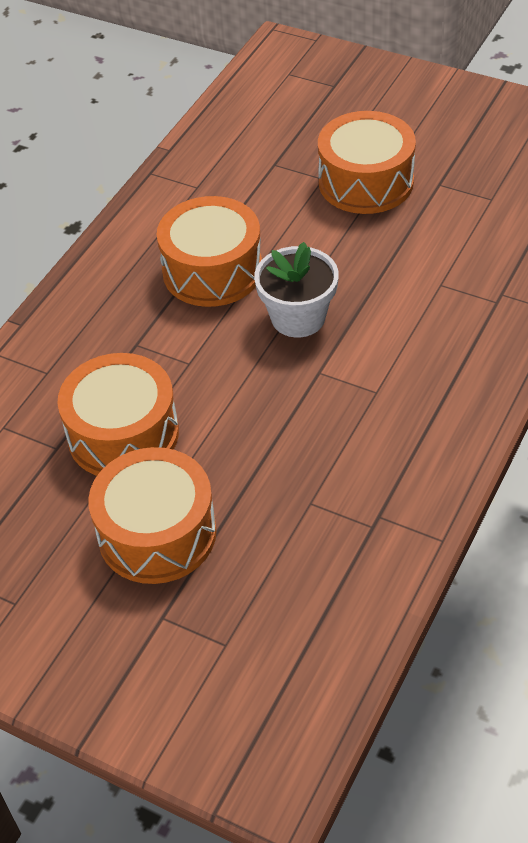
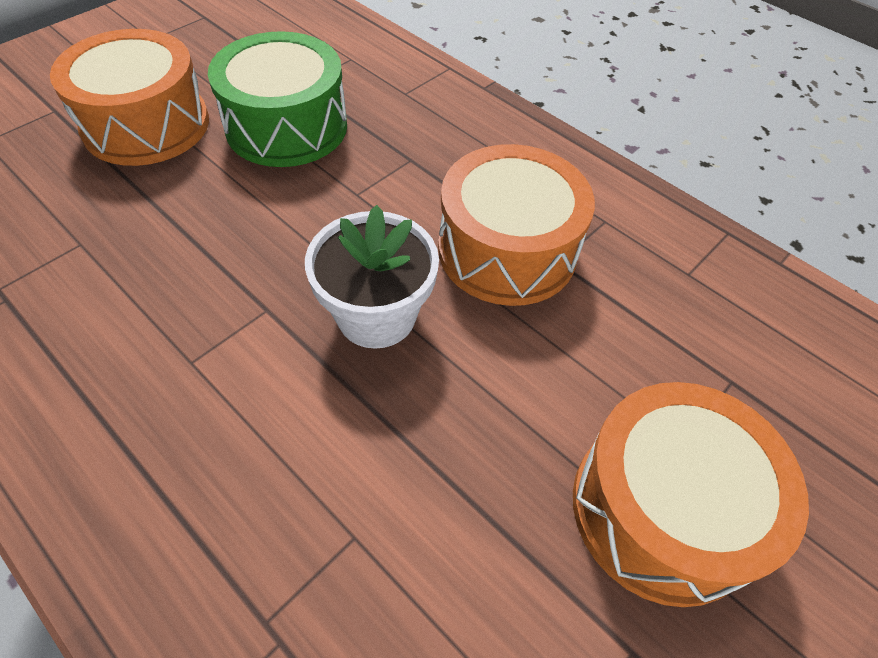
camera: 100 degrees right, 5 degrees up
(123, 434) = (287, 126): orange drum -> green drum

